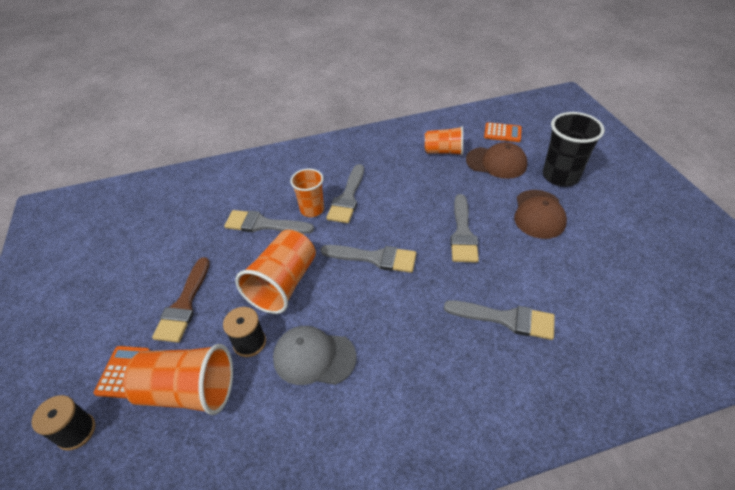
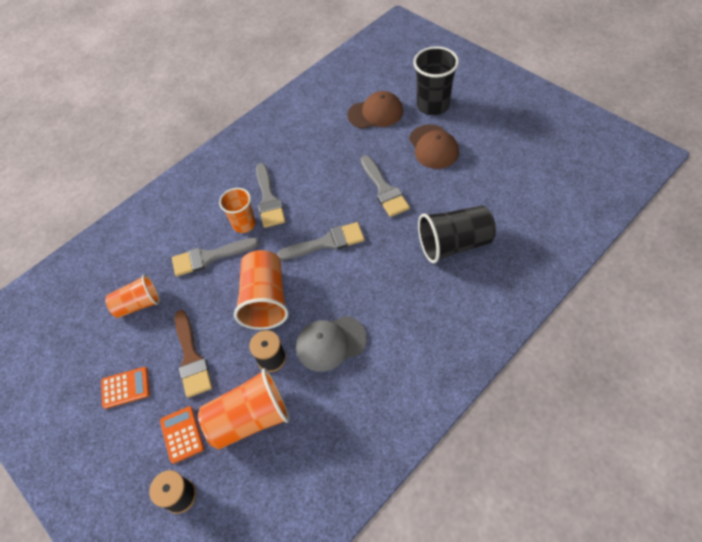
camera: 25 degrees left, 10 degrees up
(444, 151) = (325, 120): orange cup -> orange cup (138, 304)
(502, 133) = (365, 81): orange calculator -> orange calculator (125, 388)
(506, 319) = (454, 244): grey brush -> black cup

